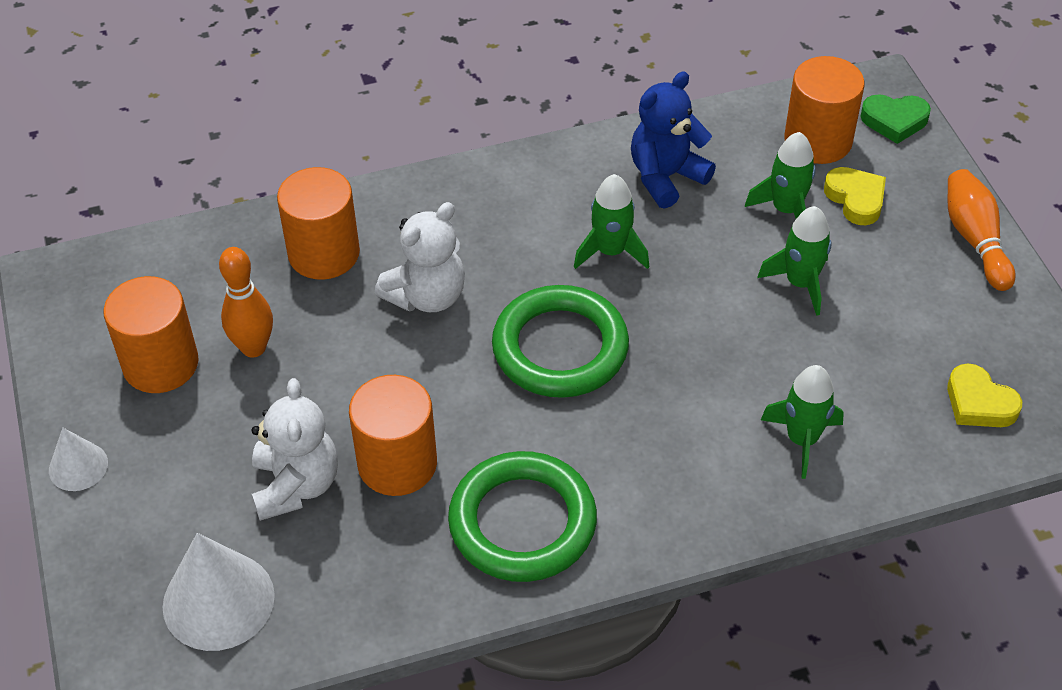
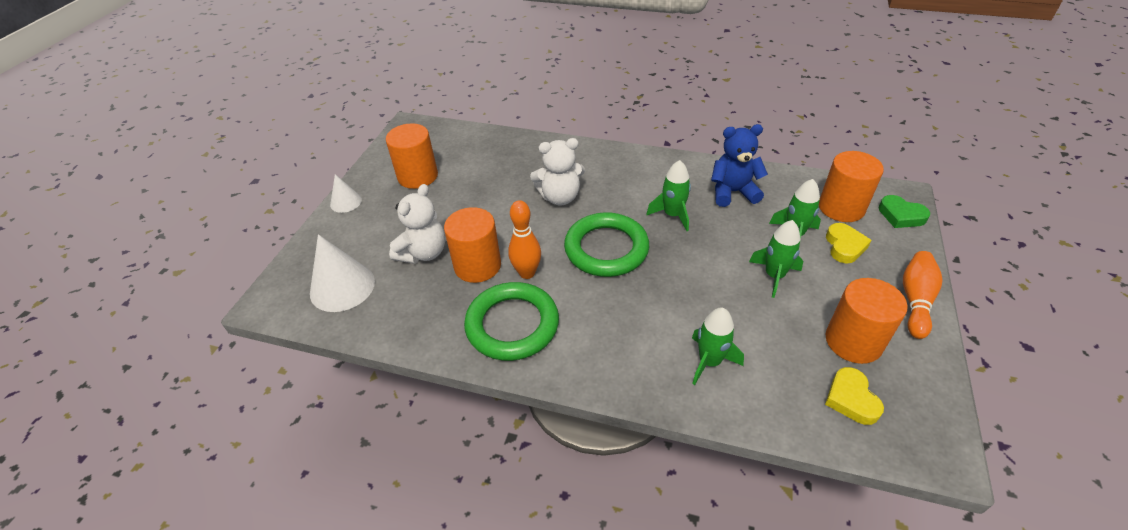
camera: 35 degrees right, 5 degrees down
(253, 348) = (462, 186): orange bowling pin -> orange bowling pin (527, 273)
(324, 253) = (529, 160): orange cylinder -> orange cylinder (853, 341)

